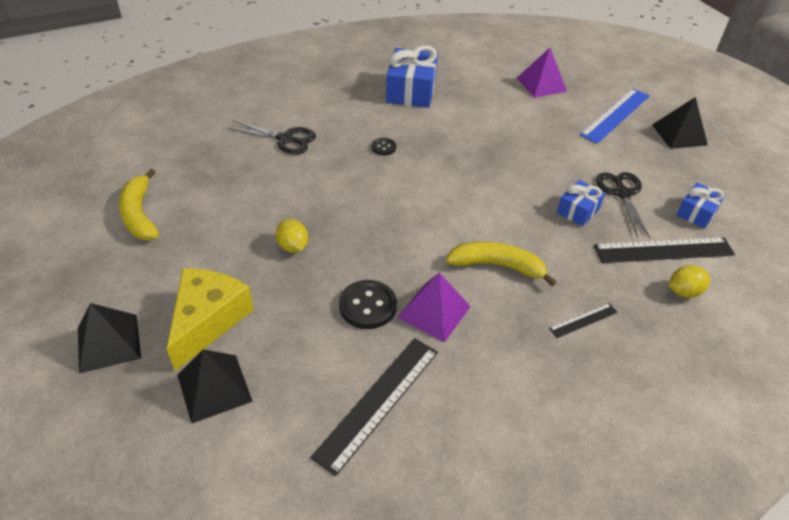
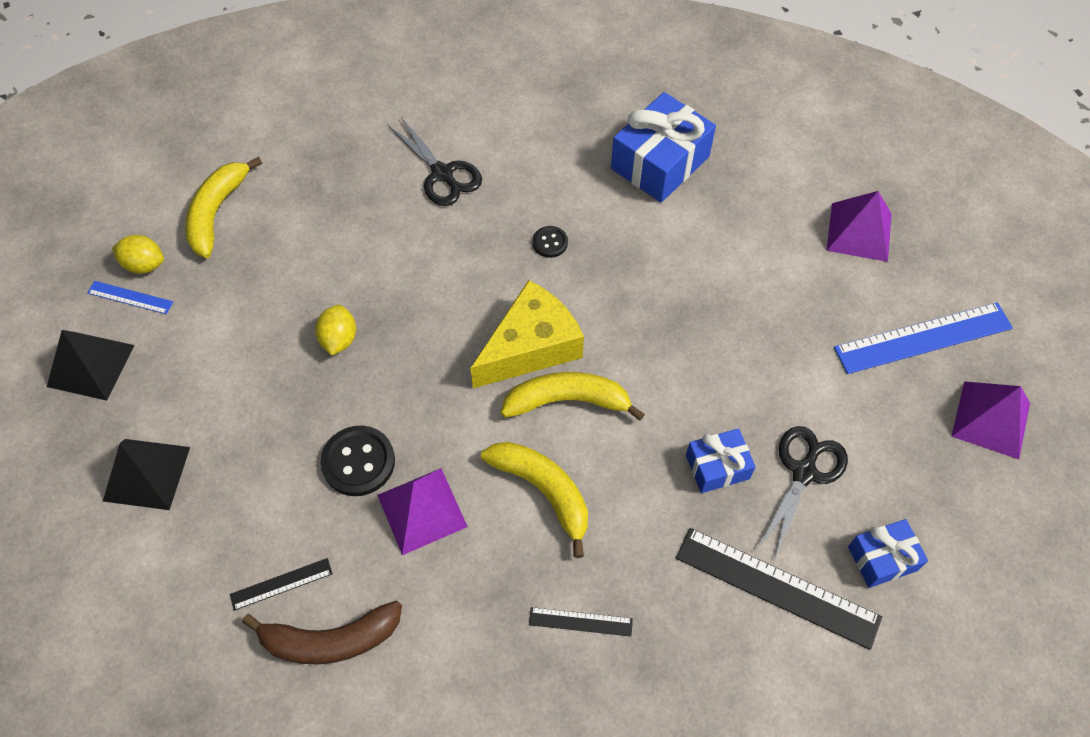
camera: 35 degrees right, 15 degrees up
(109, 288) = (130, 297): none -> blue ruler
(208, 320) = (192, 389): yellow cheese -> yellow cheese (531, 346)
(378, 402) = (281, 584): black ruler -> black ruler, size x0.49
(442, 416) = (330, 640): none -> brown banana
(467, 216) = (567, 401): none -> yellow banana
(679, 134) = (991, 419): black pyramid -> purple pyramid
(683, 292) = (744, 659): yellow lemon -> yellow lemon (144, 265)

